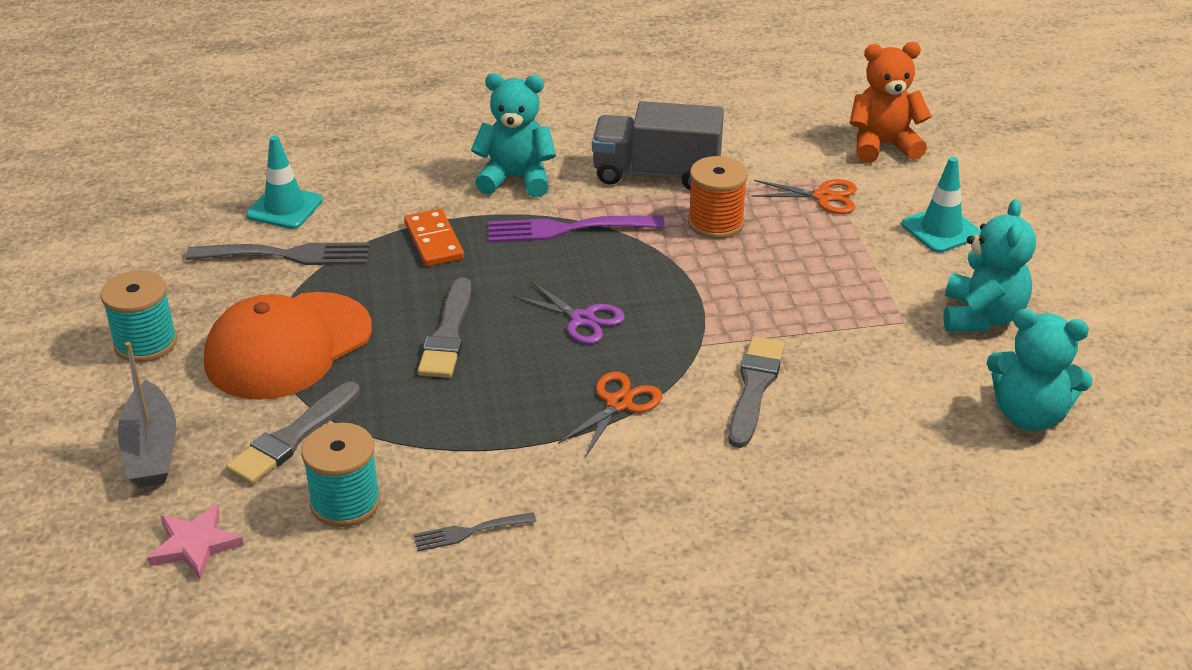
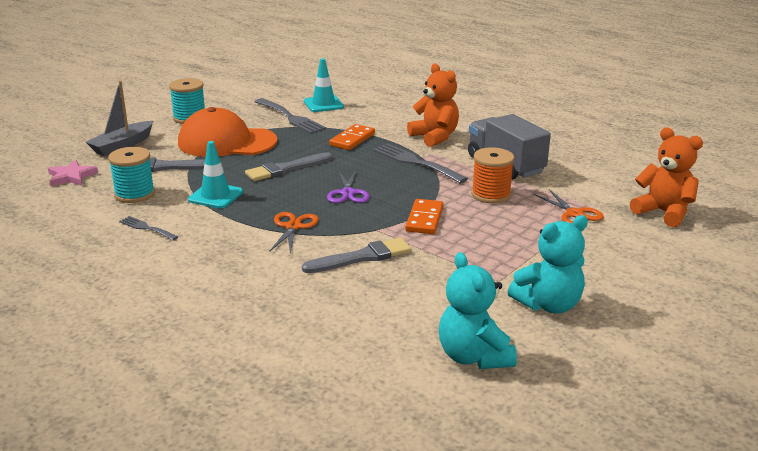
camera: 50 degrees right, 10 degrees down
(516, 179) = (434, 137): turquoise teddy bear -> orange teddy bear
(566, 229) = (415, 162): purple fork -> grey fork
(619, 403) = (293, 227): orange scissors -> orange scissors turned 75 degrees counterclockwise
(717, 298) = (424, 219): none -> orange domino
(941, 230) = (614, 260): turquoise traffic cone -> turquoise traffic cone (215, 196)

